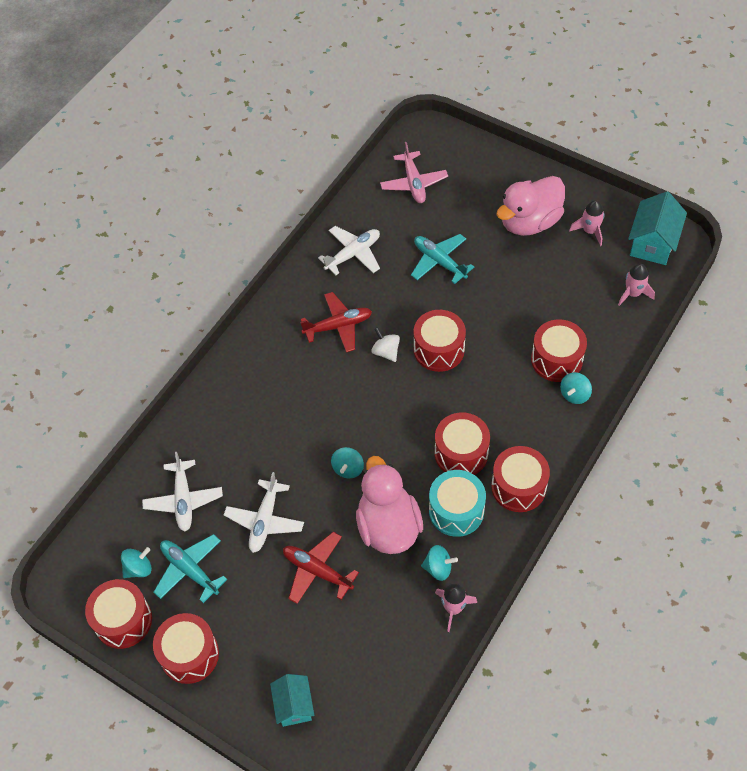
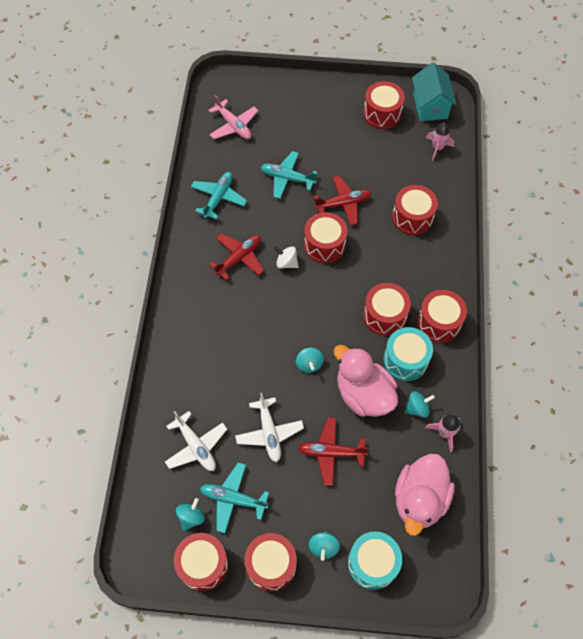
camera: 30 degrees left, 5 degrees up
(294, 705) = (372, 563): turquoise house -> turquoise drum
(353, 254) = (218, 198): white plane -> turquoise plane
(486, 313) = (343, 204): none -> red plane
(529, 222) = (336, 123): pink duck -> pink duck (419, 499)
(574, 394) = (439, 238): turquoise spinning top -> turquoise spinning top (323, 547)
(590, 231) = (382, 114): pink rocket -> red drum

